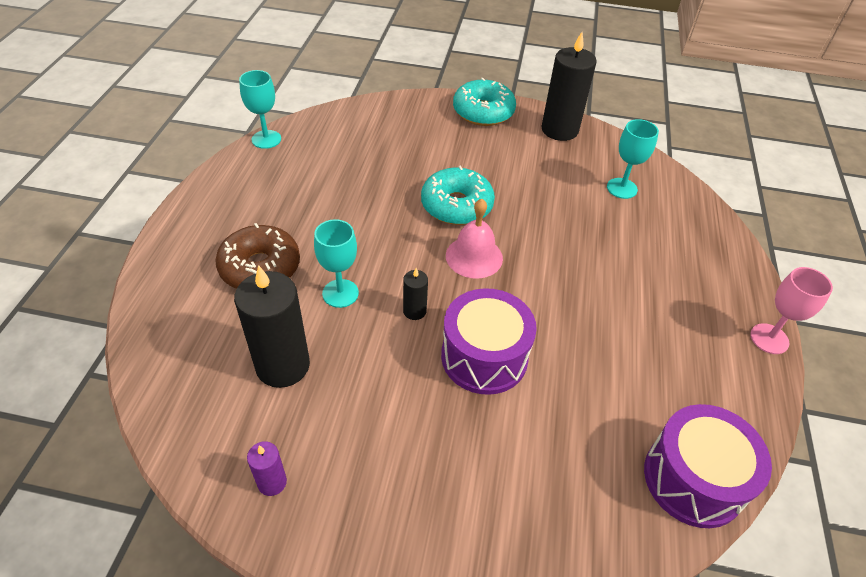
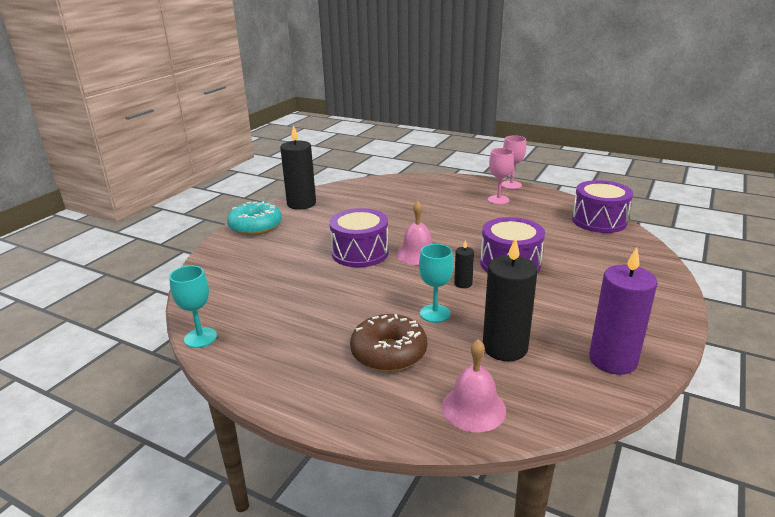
camera: 70 degrees left, 20 degrees down
(176, 347) = (473, 408): none -> pink bell
(272, 482) = (613, 360): purple candle -> purple candle, size x2.11
(456, 205) = (360, 253): turquoise donut -> purple drum
(622, 188) = (376, 196): turquoise goblet -> none
(695, 326) = (498, 200): none -> pink goblet

